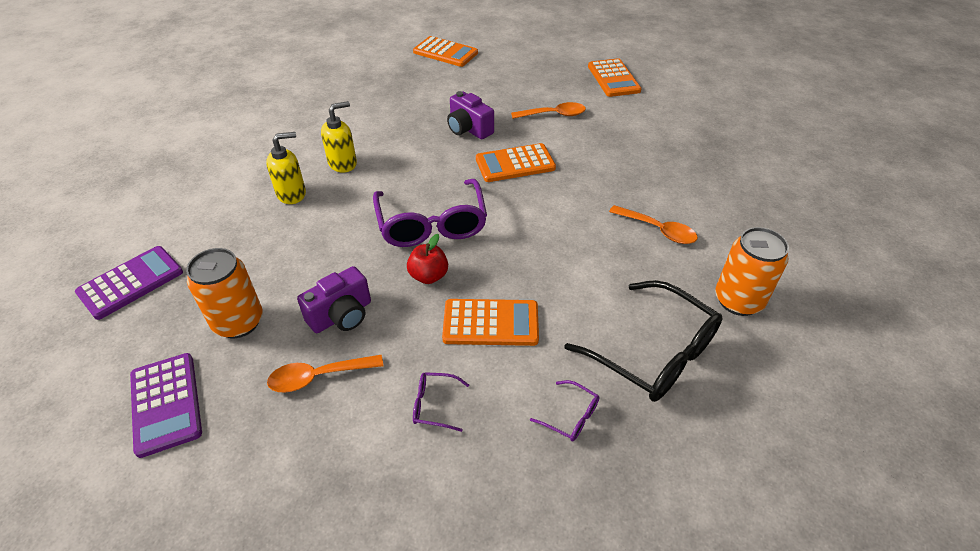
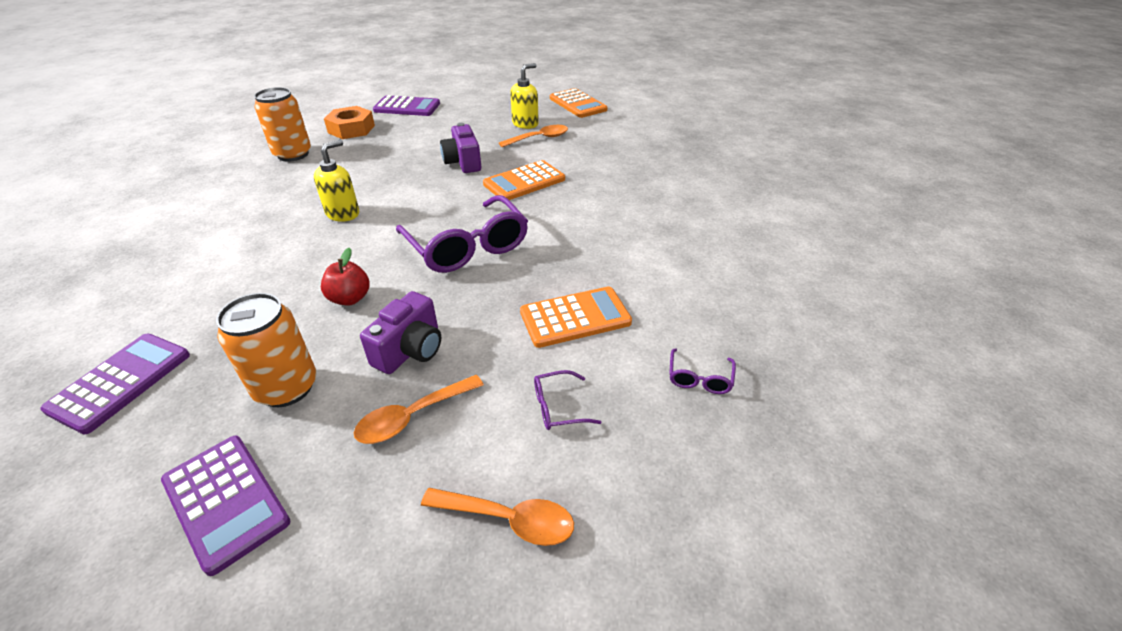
camera: 20 degrees left, 5 degrees down
(292, 194) = (296, 251): yellow soap dispenser -> yellow soap dispenser (525, 124)
(386, 70) = (351, 129): none -> orange nut
(428, 276) = (488, 292): red apple -> red apple (350, 298)
(445, 52) = (407, 107): orange calculator -> purple calculator
(468, 129) = (463, 162): purple camera -> purple camera turned 45 degrees clockwise
(570, 416) = (699, 378): purple glasses -> purple glasses turned 90 degrees clockwise
(653, 352) = (740, 304): black glasses -> none
(658, 230) = (685, 208): orange spoon -> orange spoon (508, 519)
(738, 300) = (785, 246): orange can -> orange can (293, 154)

